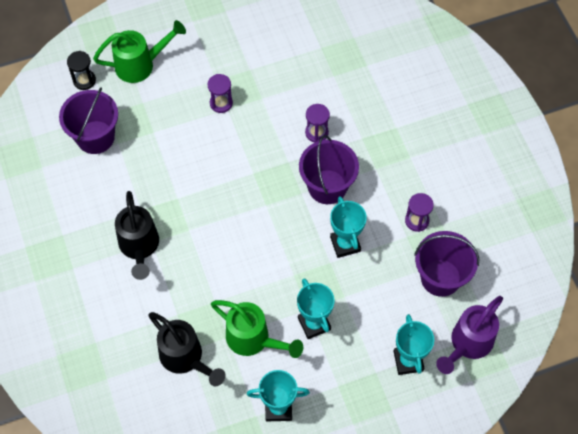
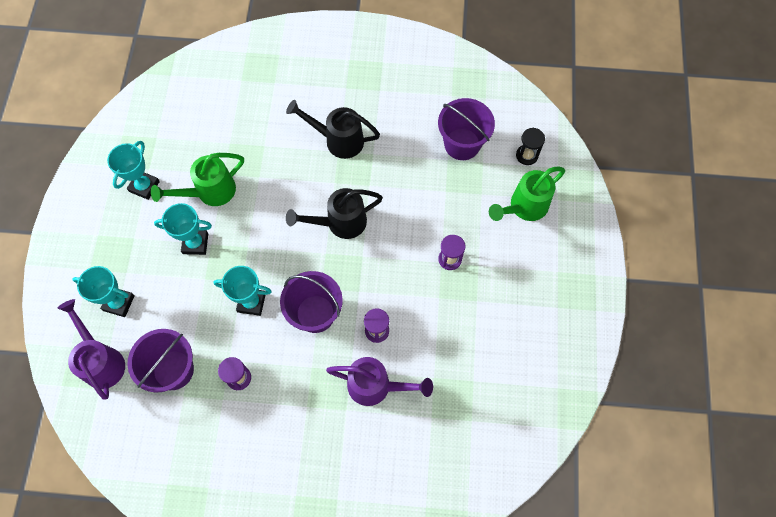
camera: 115 degrees right, 5 degrees up
(140, 65) = (524, 207): green watering can -> green watering can turned 45 degrees clockwise
(185, 358) = (224, 138): black watering can -> black watering can (340, 223)
(364, 114) = (376, 386): none -> purple watering can

